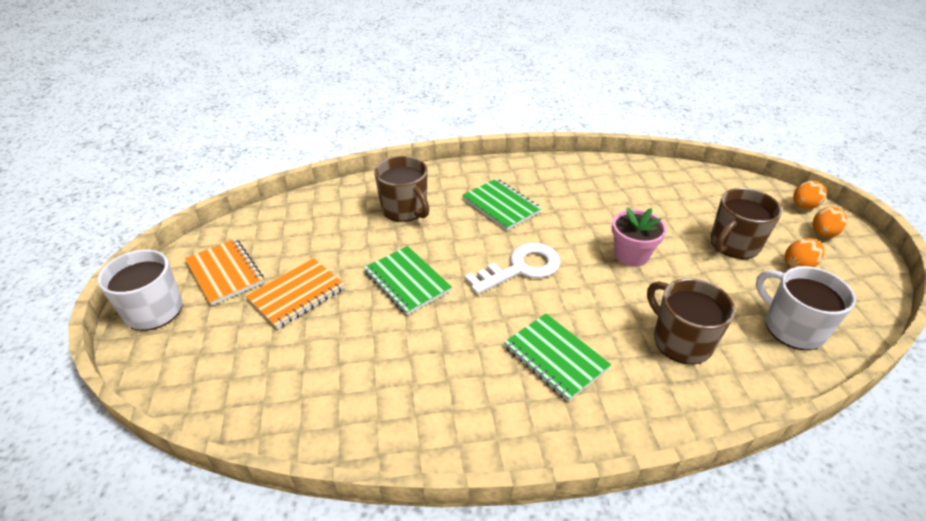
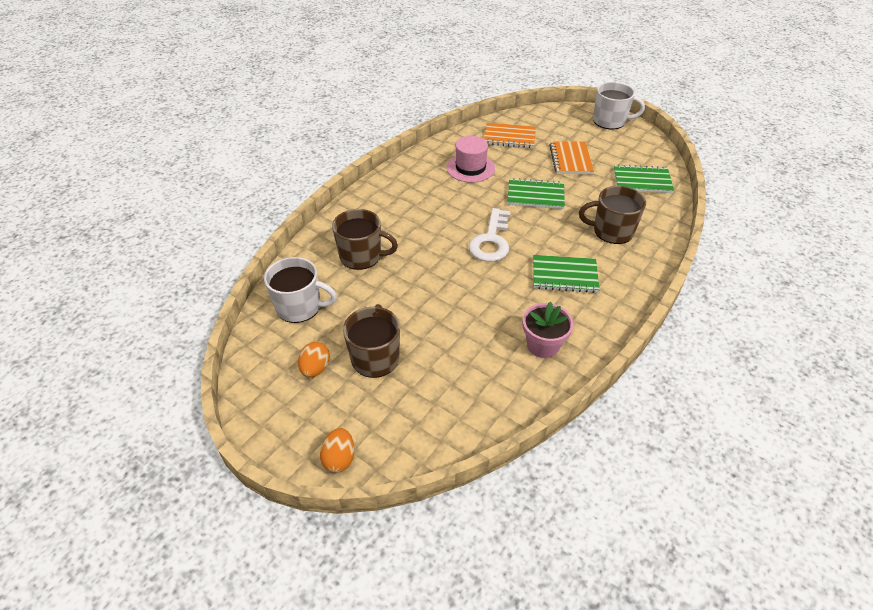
camera: 135 degrees right, 5 degrees up
(225, 273) = (618, 146): orange notebook -> orange notebook (509, 137)
(416, 370) = (470, 168): none -> pink hat
(555, 357) = (417, 209): green notebook -> green notebook (642, 181)
(631, 255) = (438, 295): pink flower pot -> pink flower pot (543, 345)
(823, 234) = (308, 426): orange egg -> none

